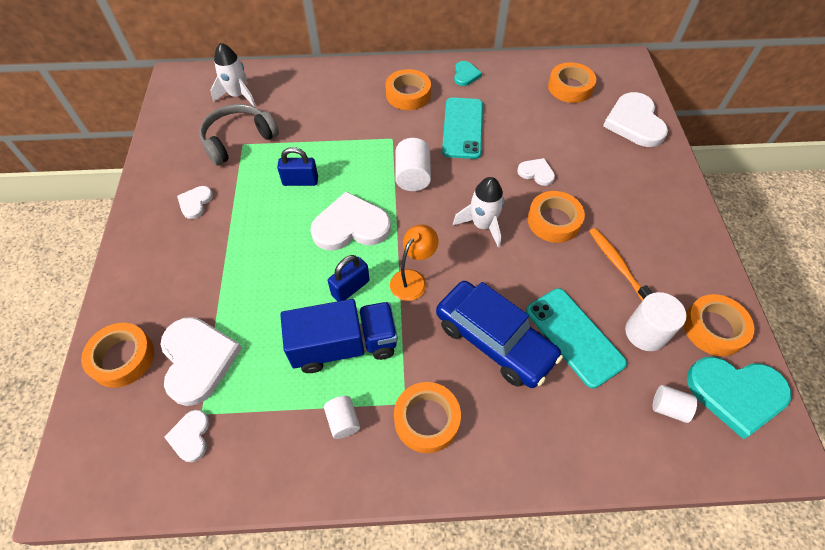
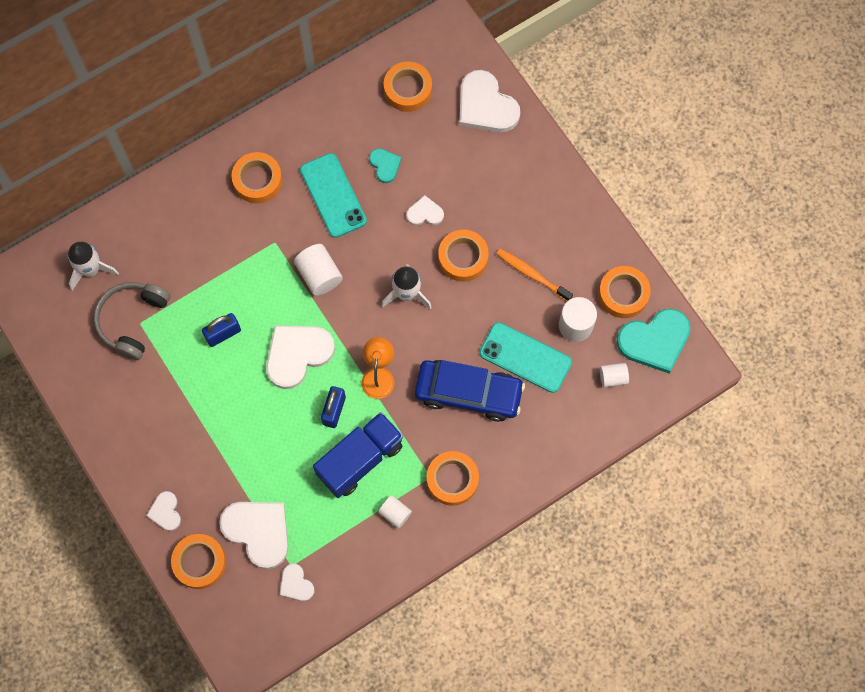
camera: 30 degrees left, 15 degrees up
(195, 203) = (146, 406): white heart -> white heart (165, 512)
(465, 75) = (299, 125): turquoise heart -> turquoise heart (385, 165)

